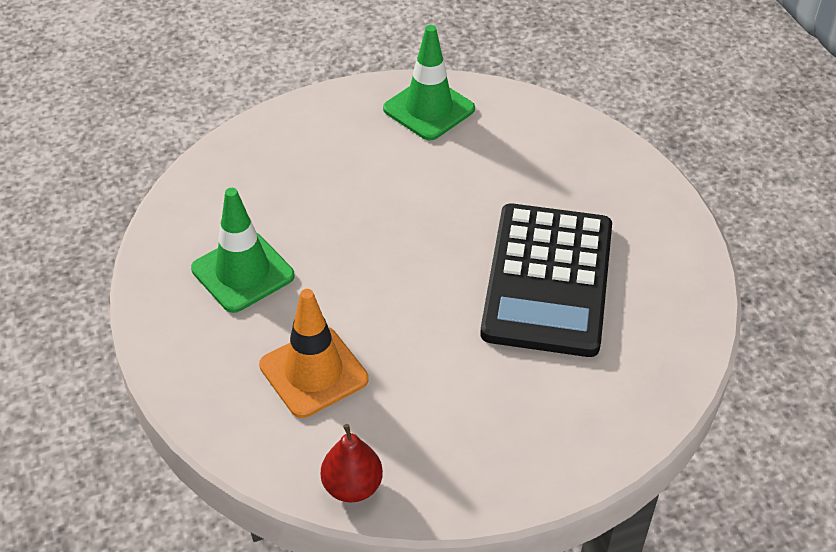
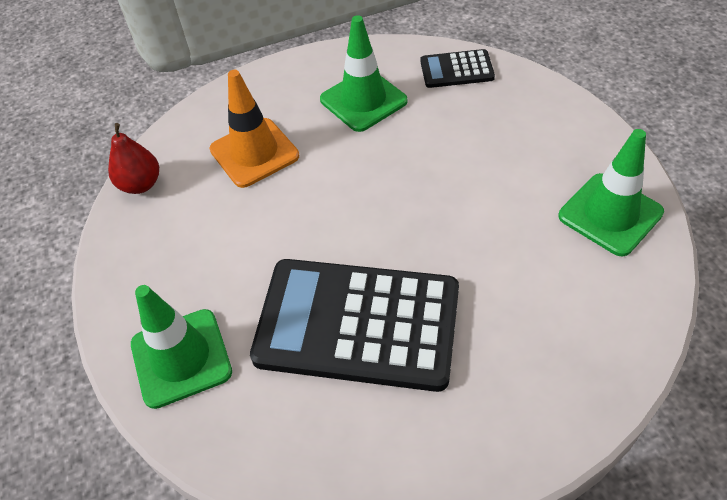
camera: 95 degrees right, 5 degrees up
(209, 191) = (456, 70): none -> black calculator
(592, 414) = (181, 358): none -> green traffic cone

